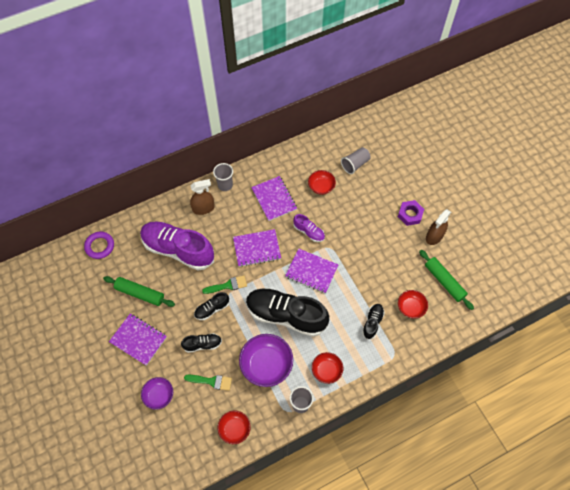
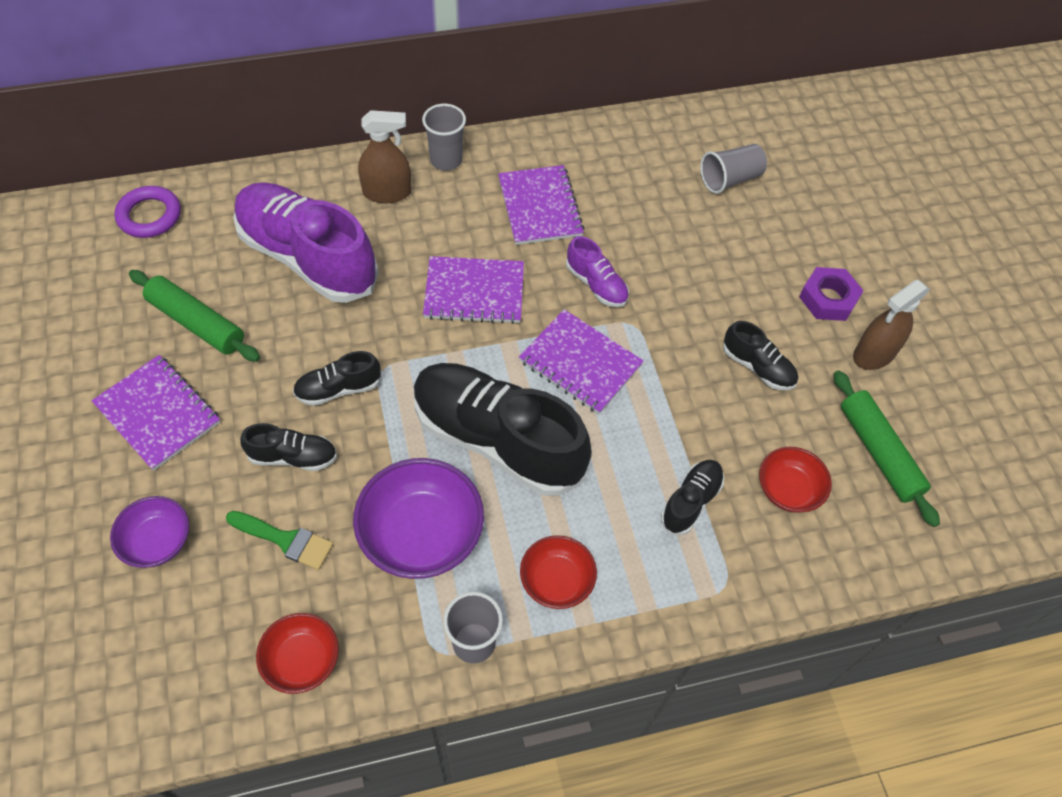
camera: 10 degrees right, 5 degrees down
(228, 285) = (389, 349): green brush -> none
(321, 187) = (646, 205): red bowl -> none
(386, 255) = (757, 367): none -> black shoe

